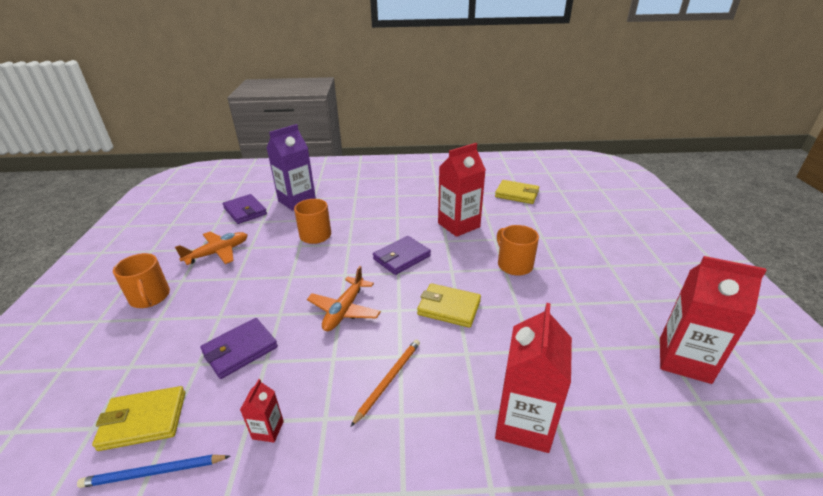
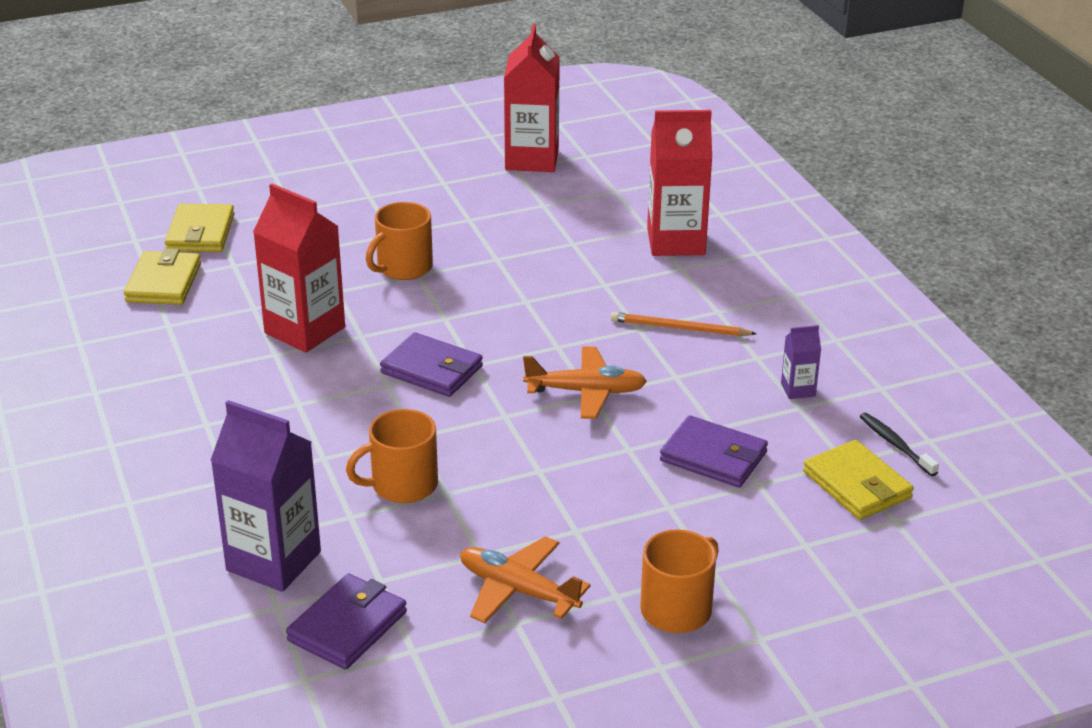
camera: 110 degrees left, 0 degrees up
(154, 472) = (895, 444): blue pencil -> black toothbrush
(268, 430) = (798, 390): red carton -> purple carton
(449, 308) = (530, 307): yellow wallet -> yellow wallet (200, 233)

